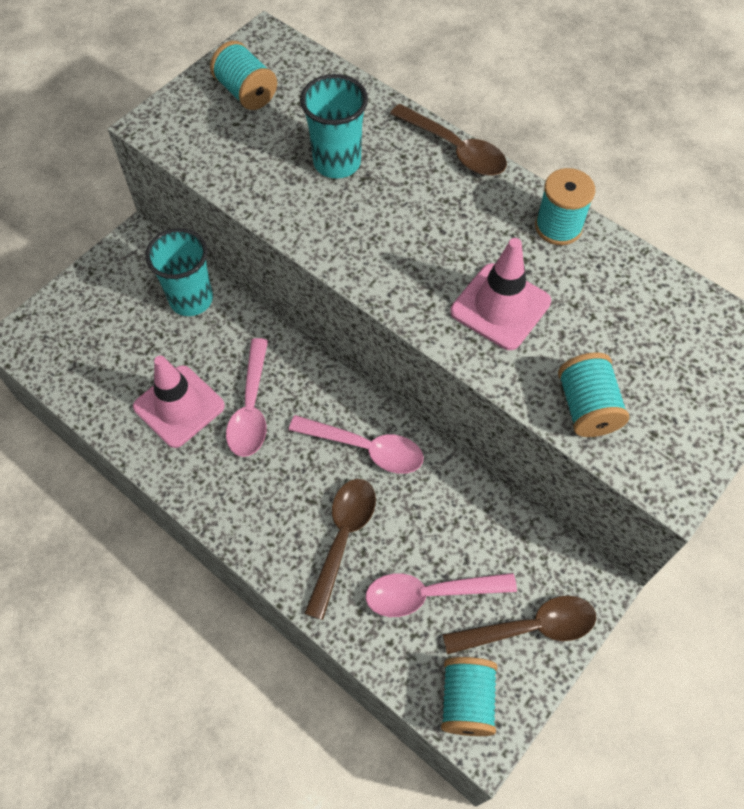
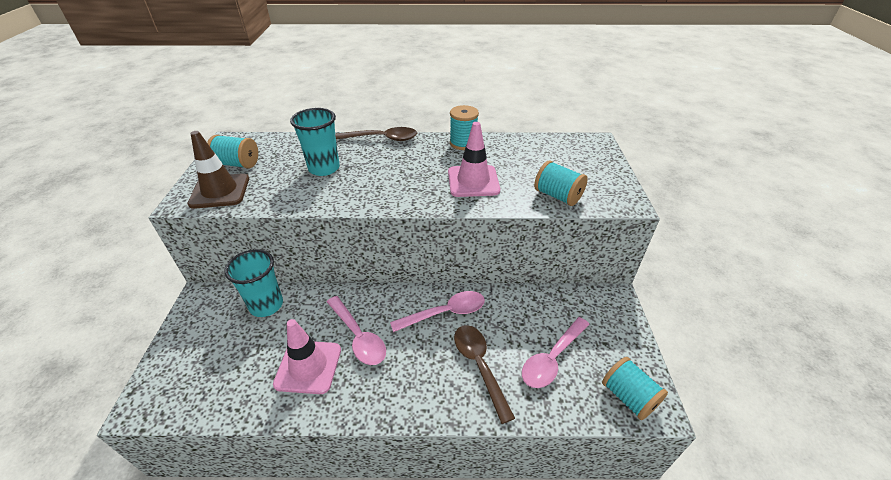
camera: 40 degrees left, 20 degrees down
(198, 131) = (220, 191): none -> brown traffic cone
(529, 627) = (612, 337): brown spoon -> none

